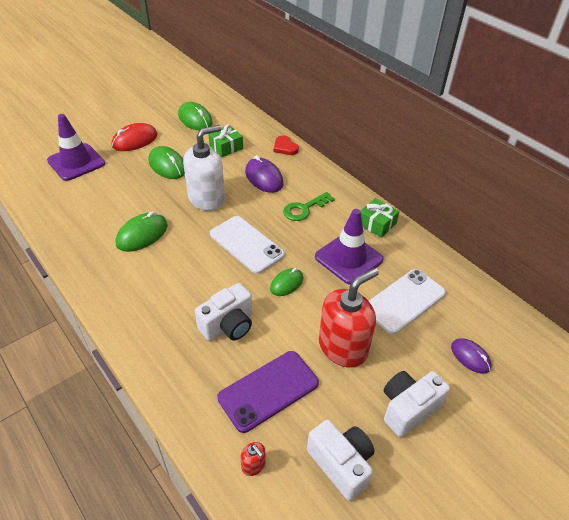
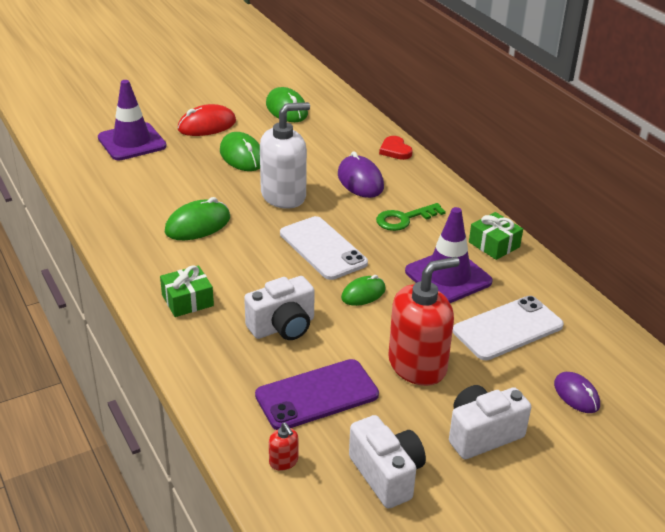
camera: 10 degrees right, 10 degrees down
(226, 147) = (319, 143): green gift -> green gift (187, 300)

